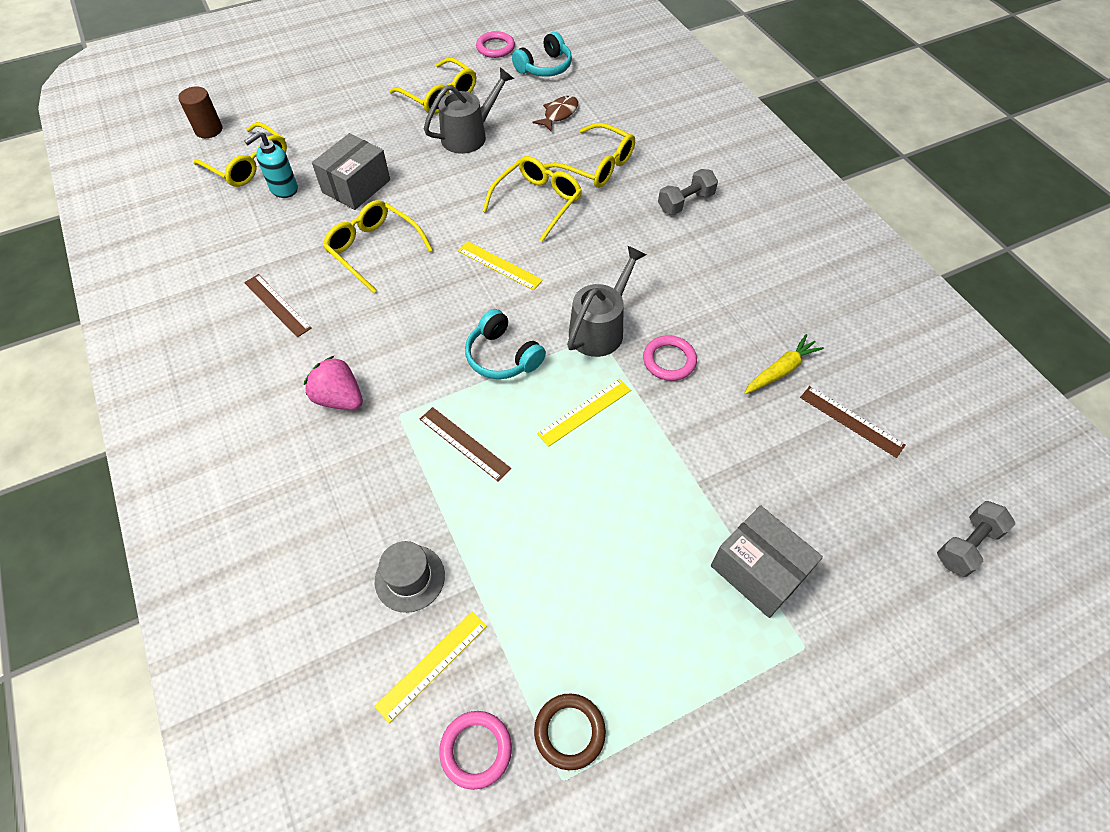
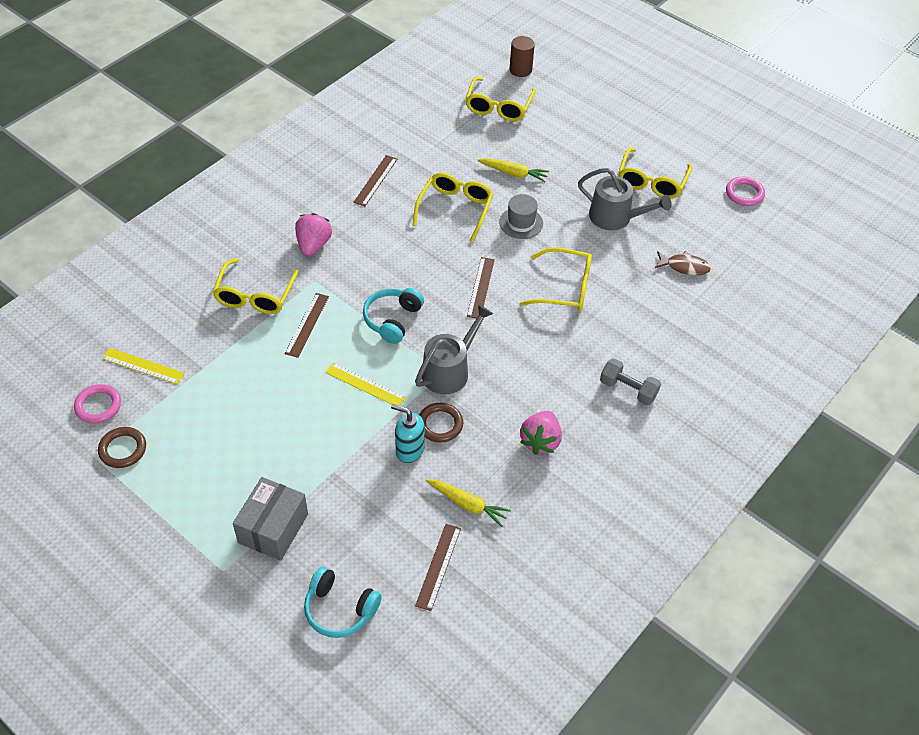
camera: 65 degrees right, 5 degrees down
(283, 189) = (485, 135): turquoise soap dispenser -> turquoise soap dispenser (409, 450)
(356, 186) = (513, 173): grey box -> yellow carrot
(410, 578) = (196, 333): grey hat -> grey hat (521, 223)
(499, 265) = (480, 287): yellow ruler -> brown ruler
(544, 67) = (742, 236): turquoise headphones -> turquoise headphones (340, 609)
(597, 166) = (634, 313): yellow glasses -> yellow glasses (255, 295)
(600, 329) = (449, 371): grey watering can -> grey watering can turned 60 degrees counterclockwise
(669, 360) = (440, 424): pink ring -> brown ring
(722, 286) = (540, 441): none -> pink strawberry
(967, 545) = (350, 670): grey dumbbell -> none

